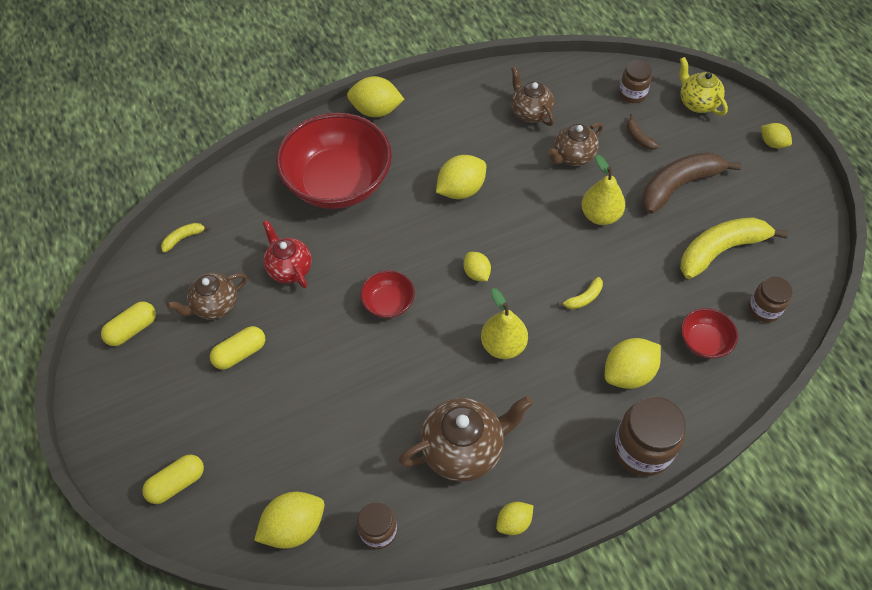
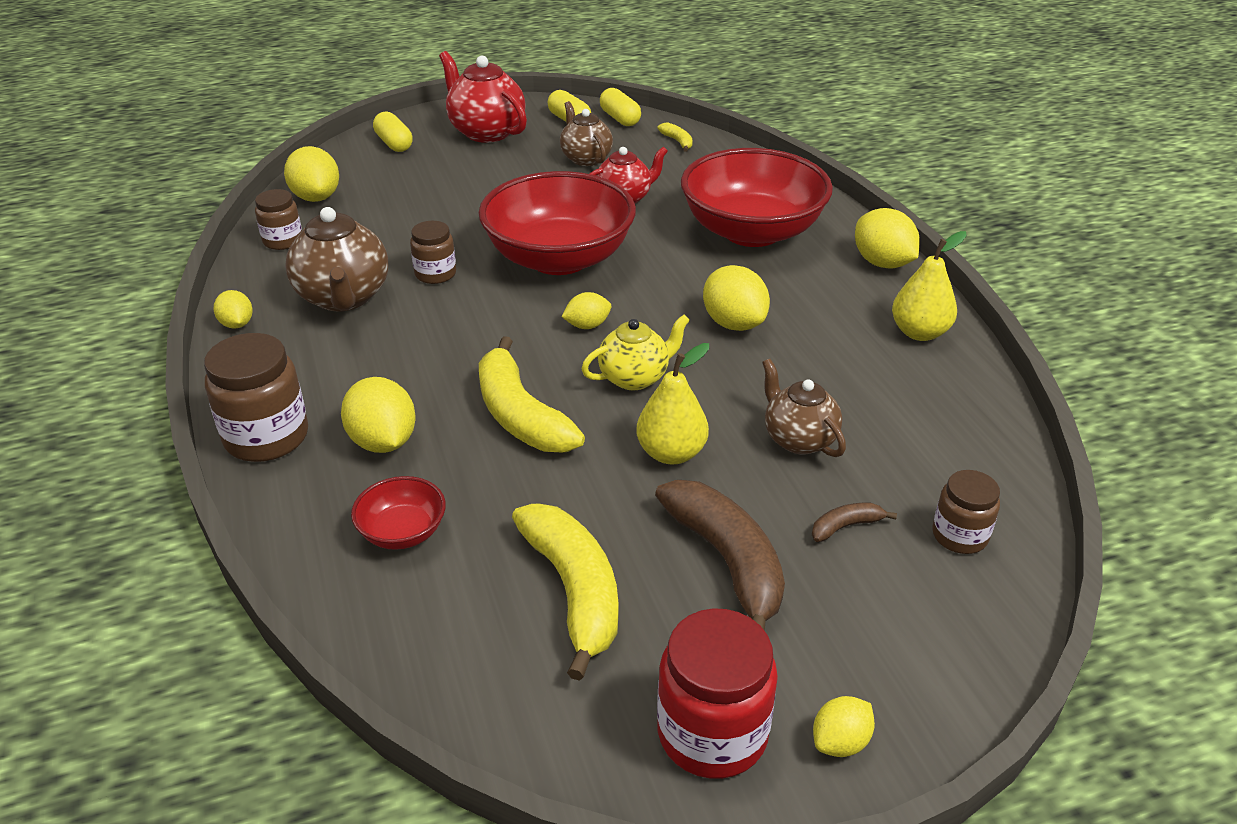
camera: 95 degrees right, 20 degrees down
(154, 400) = (486, 132): none -> red teapot
(240, 353) = (522, 171): yellow capsule -> yellow capsule (620, 118)
(376, 110) = (882, 263): yellow lemon -> yellow lemon turned 45 degrees counterclockwise
(388, 303) = (559, 258): red bowl -> red bowl, size x2.26
(503, 345) = (469, 337): yellow pear -> yellow pear (919, 332)
(530, 112) = (894, 403): brown teapot -> none
(583, 298) = (520, 415): yellow banana -> yellow banana, size x2.25
(697, 103) = (949, 632): yellow teapot -> yellow teapot (635, 377)
(764, 309) = (436, 624): brown jar -> brown jar (435, 274)
(785, 188) = (712, 733): none -> red jar

